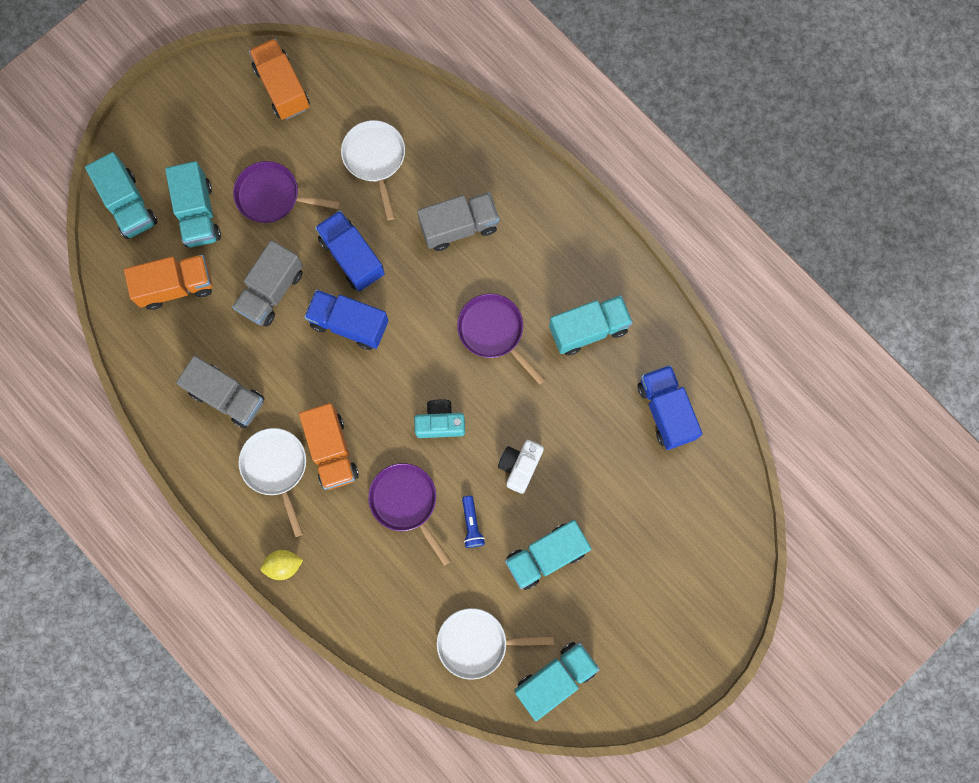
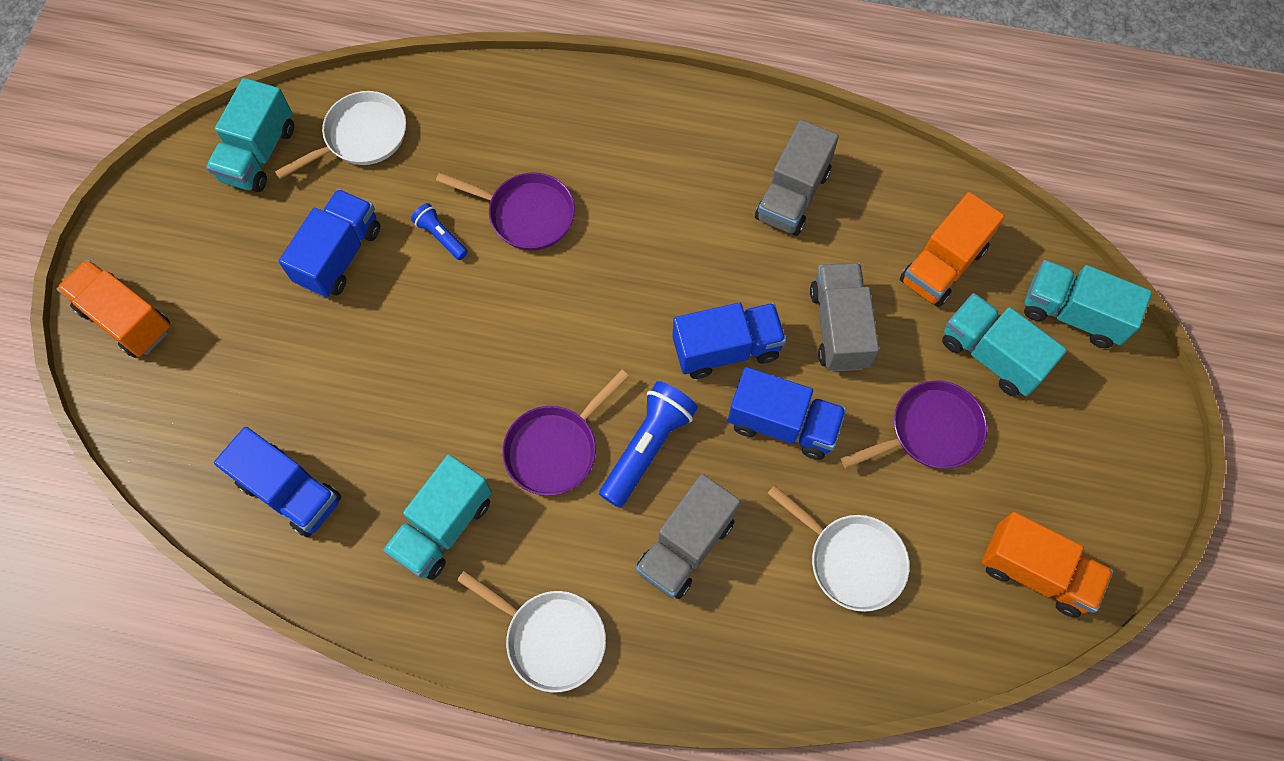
camera: 145 degrees right, 10 degrees down
(227, 396) = (792, 195): grey truck -> grey truck turned 60 degrees counterclockwise
(276, 467) = (686, 163): white pan -> white pan (550, 638)
(283, 565) = (607, 87): yellow lemon -> none
(332, 451) = (642, 213): orange truck -> orange truck (126, 319)
(440, 296) = (647, 447): none -> blue flashlight
(440, 423) = (546, 312): turquoise camera -> none
(493, 332) = (555, 448): purple pan -> purple pan turned 120 degrees clockwise
(520, 466) = (426, 324): white camera -> none
(546, 556) = (339, 255): turquoise truck -> blue truck

